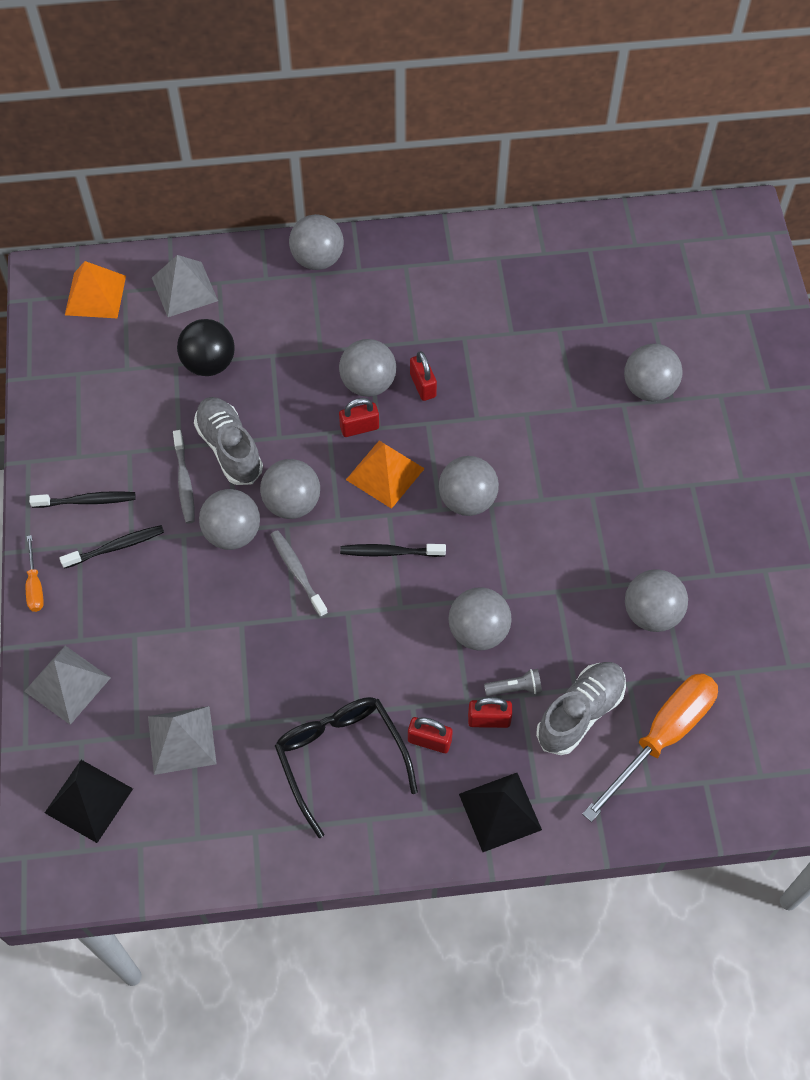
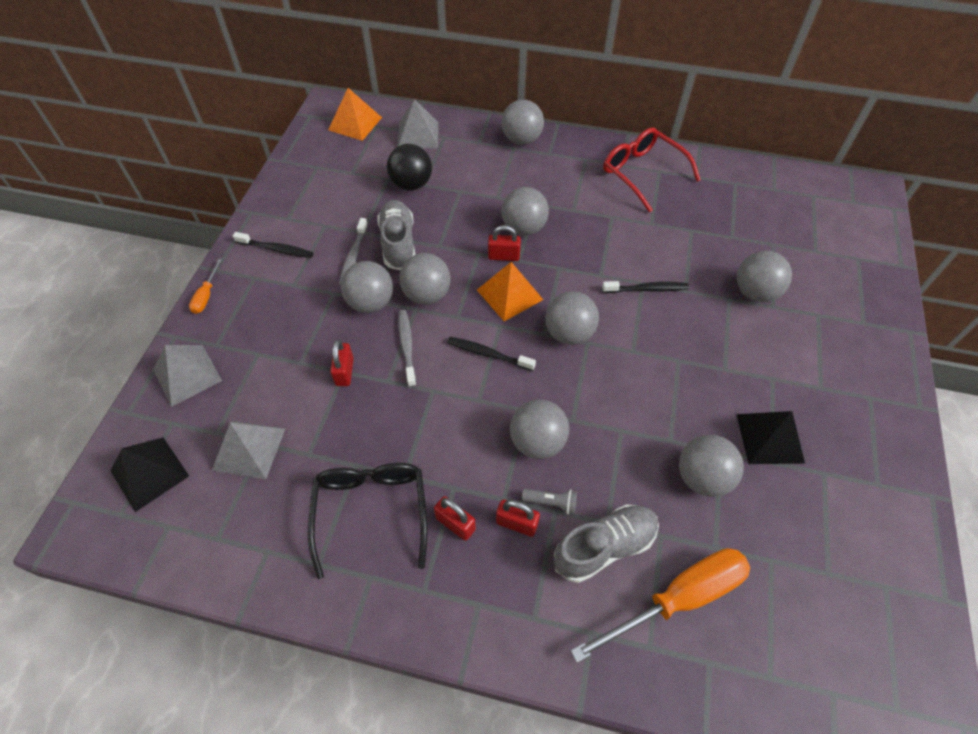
camera: 20 degrees right, 5 degrees down
(116, 547) = (279, 286): black toothbrush -> black toothbrush (647, 289)
(423, 385) = (566, 240): red padlock -> red padlock (344, 372)
(479, 266) = (642, 173): none -> red glasses
(500, 812) = (493, 616): black pyramid -> black pyramid (769, 438)

